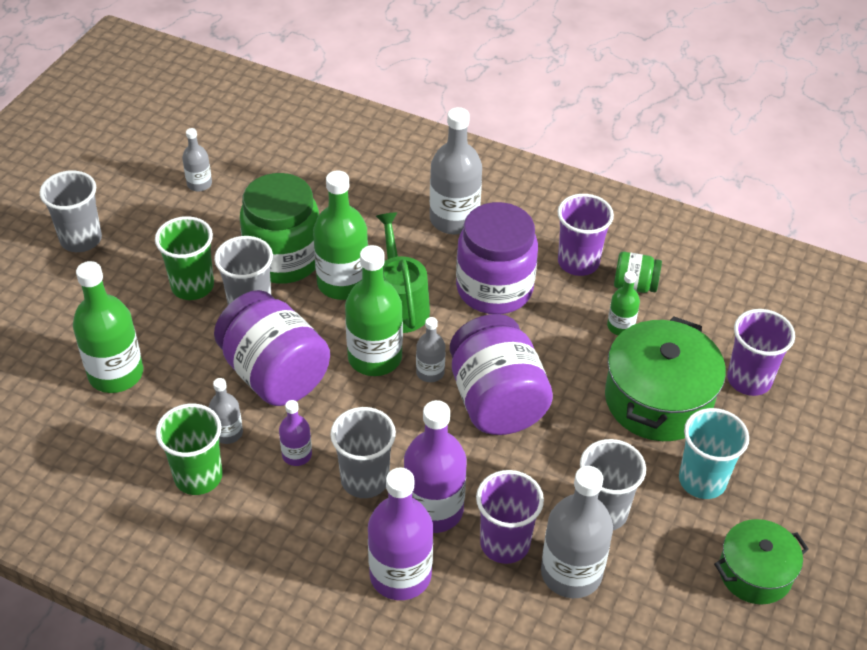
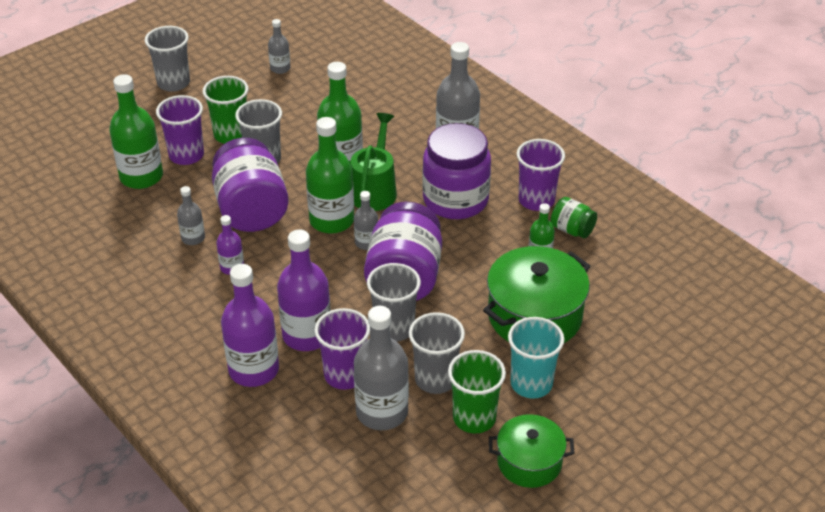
camera: 25 degrees right, 5 degrees down
(198, 476) = (154, 259): green cup -> green cup (474, 418)
(283, 259) = (308, 135): green jar -> none
(365, 479) = (270, 299): grey cup -> grey cup (394, 328)
(749, 379) = (622, 325): purple cup -> purple cup (186, 155)

